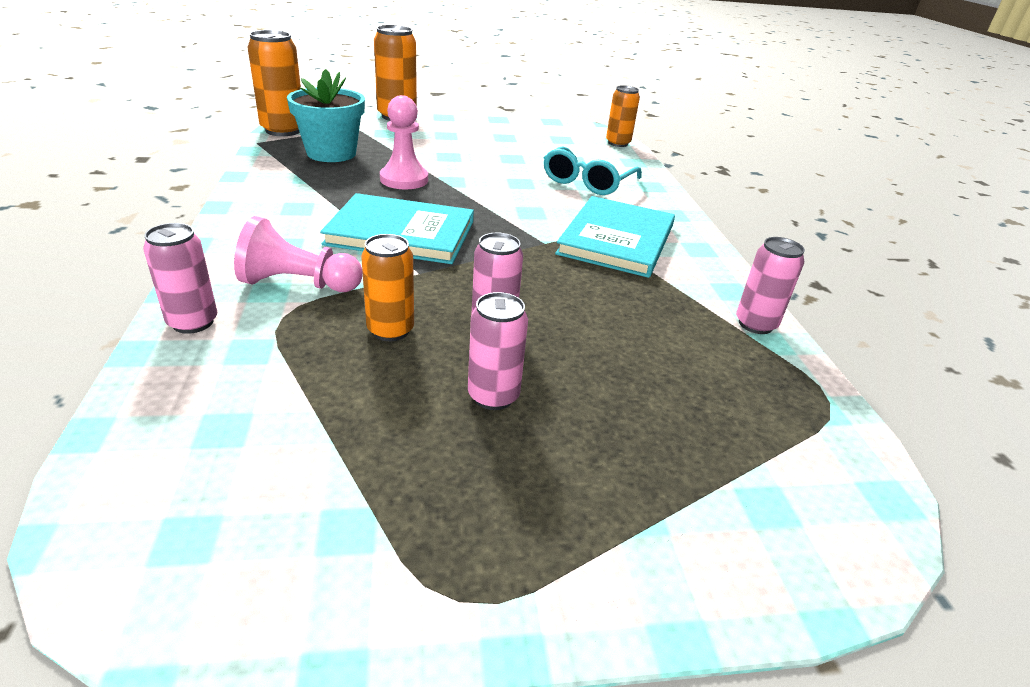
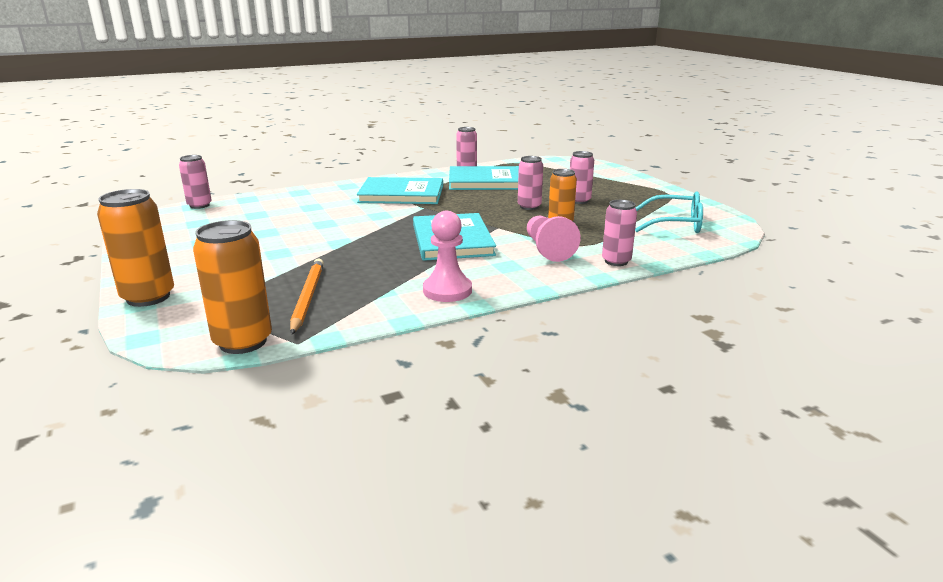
camera: 105 degrees left, 10 degrees down
(331, 153) = (307, 297): turquoise flower pot -> orange pencil
(404, 179) = (353, 257): pink pawn -> pink pawn (447, 290)
(587, 182) = (306, 207): turquoise glasses -> turquoise glasses (675, 224)
(618, 143) = (199, 205): orange can -> pink can
(669, 325) = (486, 181): none -> turquoise book

